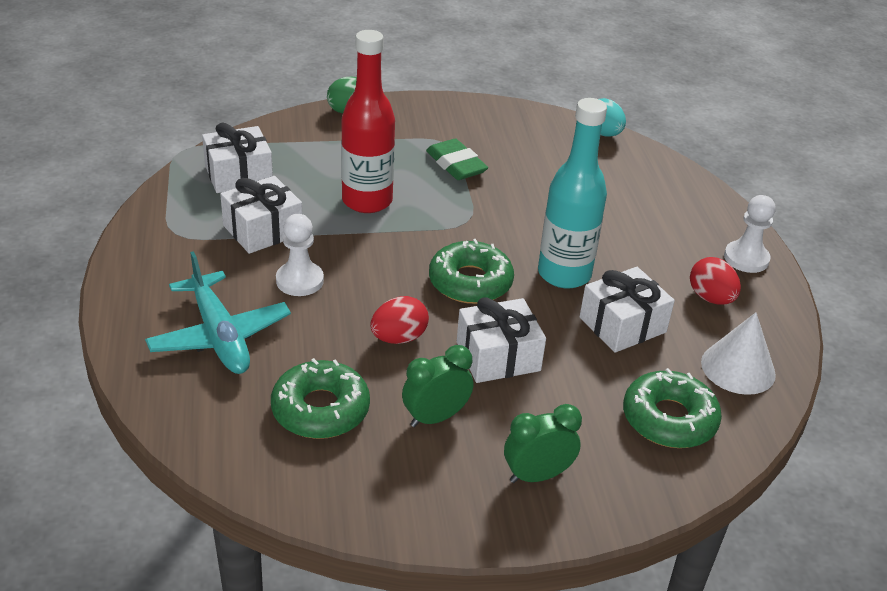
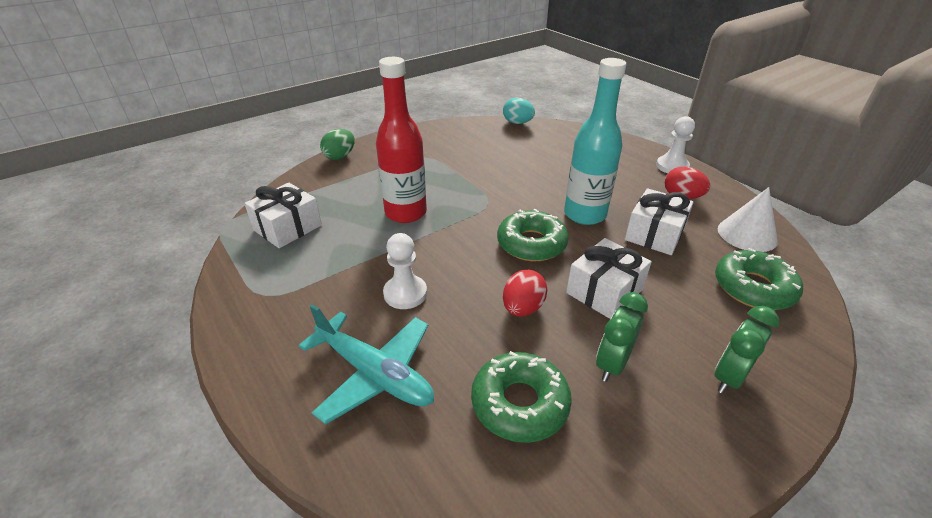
camera: 25 degrees left, 0 degrees up
(263, 230) = (341, 264): white gift -> none
(456, 164) = (446, 168): green eraser -> none

